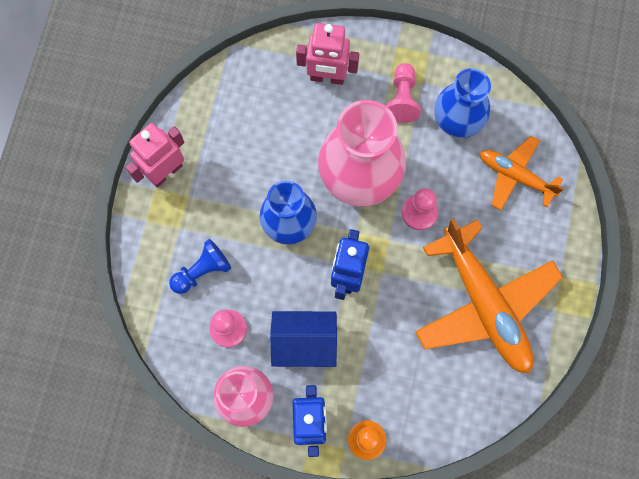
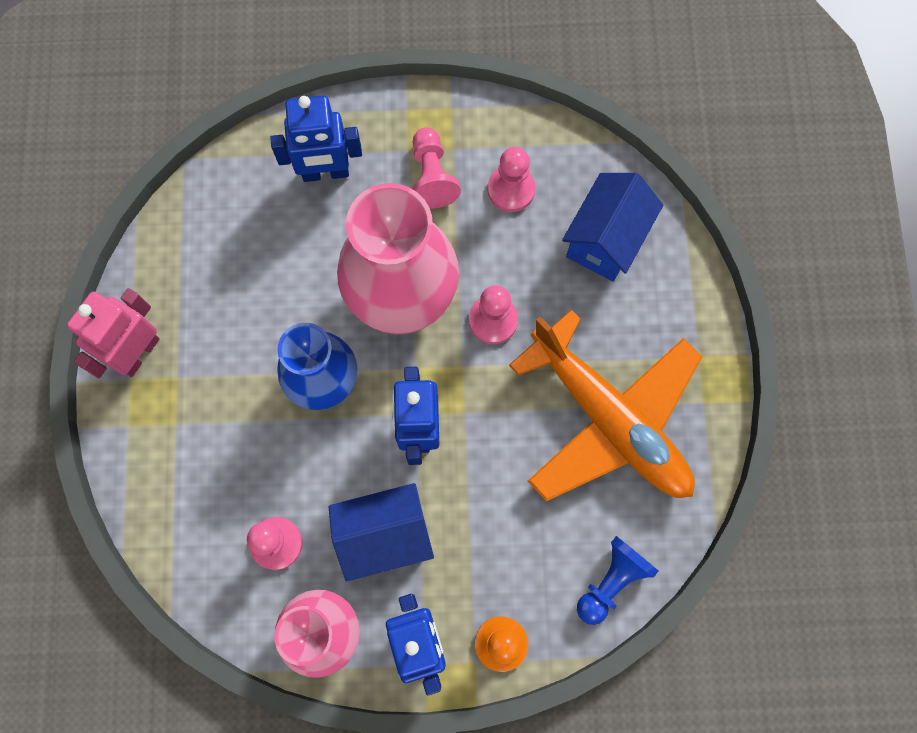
camera: 15 degrees left, 0 degrees up
(202, 271) = (221, 474): blue pawn -> blue pawn (611, 581)
(327, 77) = (325, 172): pink robot -> blue robot
(456, 122) = (511, 189): blue vase -> pink pawn
(515, 176) = (605, 240): orange plane -> blue house

